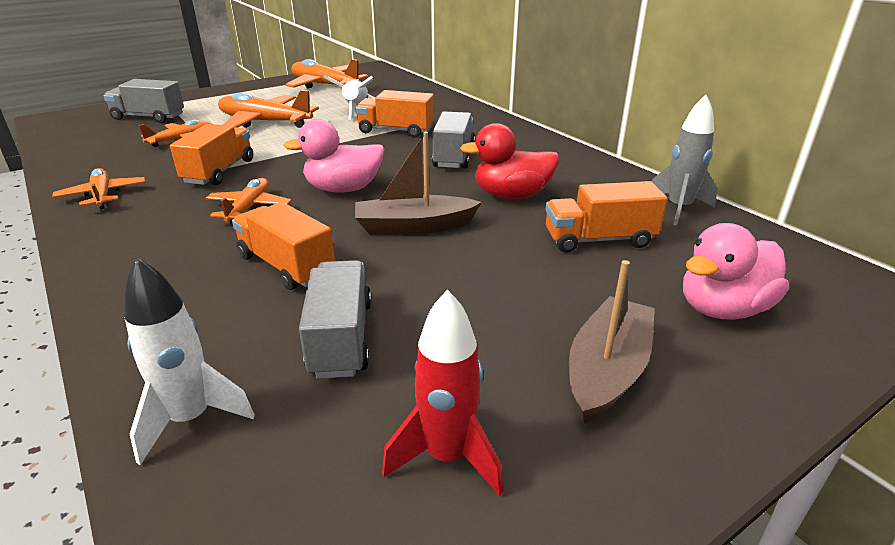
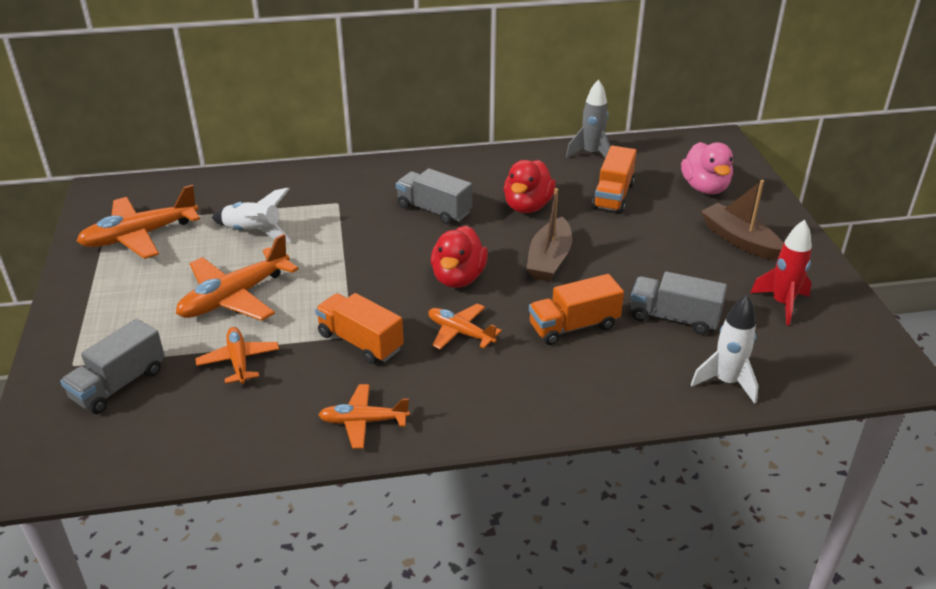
camera: 65 degrees left, 5 degrees up
(343, 189) = (458, 278): pink duck -> red duck
(395, 131) = (344, 223): orange truck -> none

